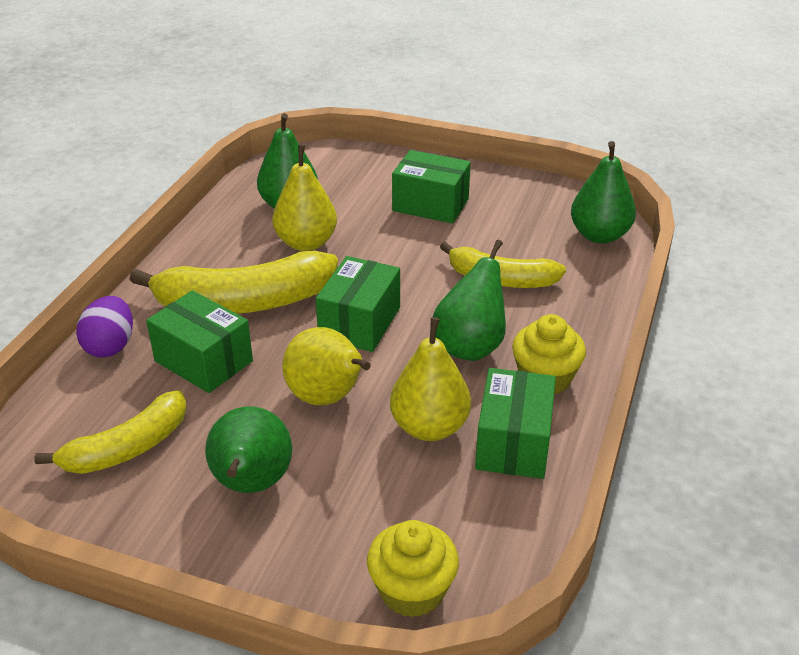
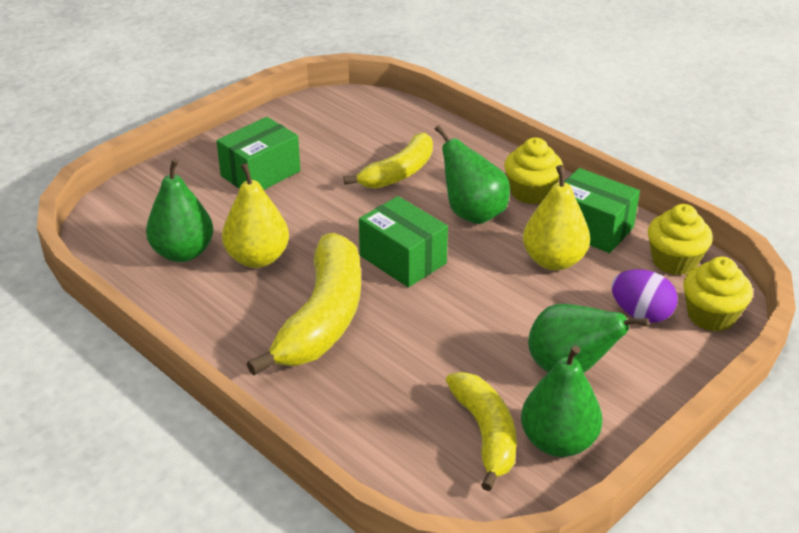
camera: 65 degrees left, 0 degrees up
(110, 346) = (327, 420): purple egg -> purple egg (641, 314)
(203, 361) = (393, 362): green box -> none
(327, 398) = (489, 302): yellow pear -> none
(501, 532) = (674, 261): none -> yellow cupcake
(599, 235) = (378, 110): green pear -> green pear (558, 442)

